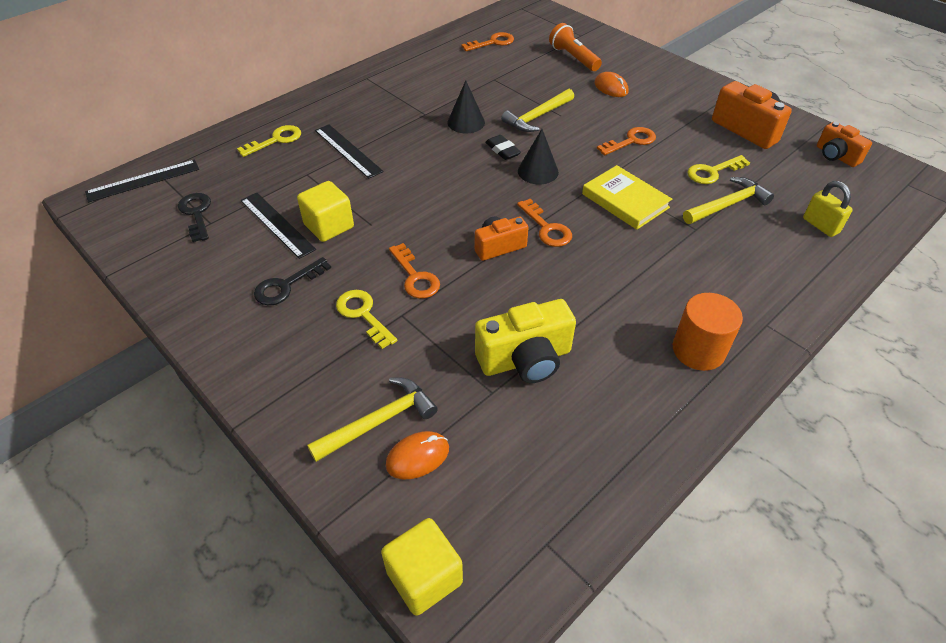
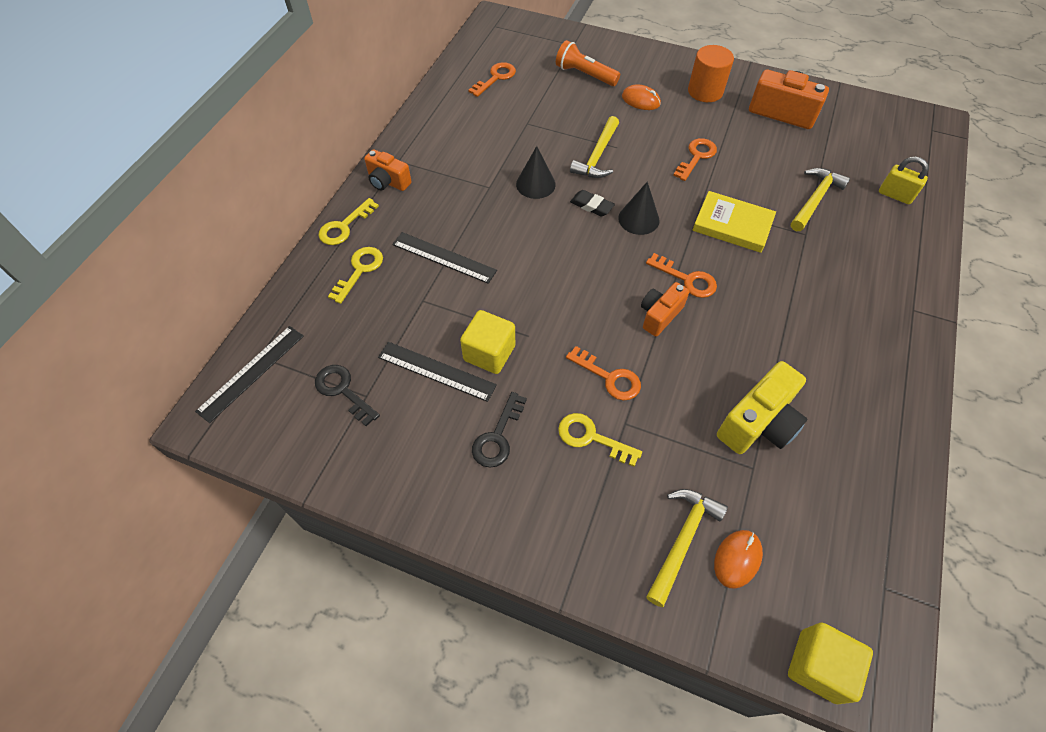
camera: 25 degrees left, 10 degrees up
(698, 350) = (880, 355): orange cylinder -> orange cylinder (705, 91)
(713, 172) = (783, 168): yellow key -> yellow key (344, 226)
(836, 156) = (865, 118): orange camera -> orange camera (388, 182)

